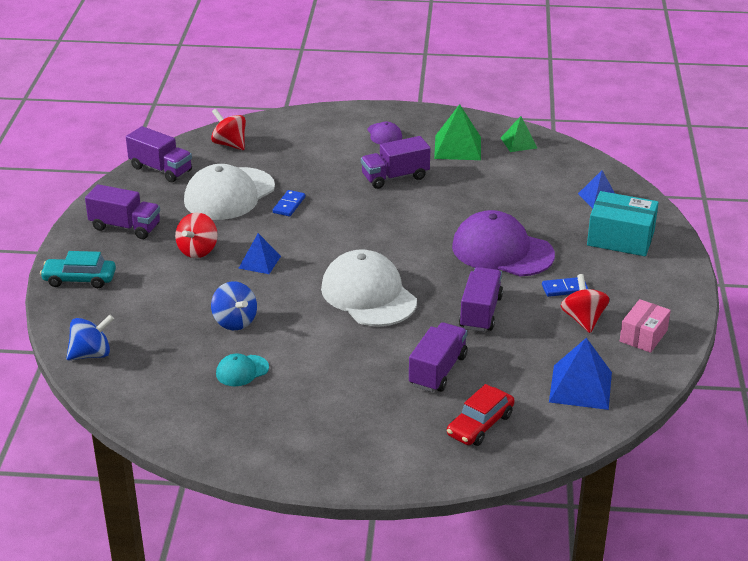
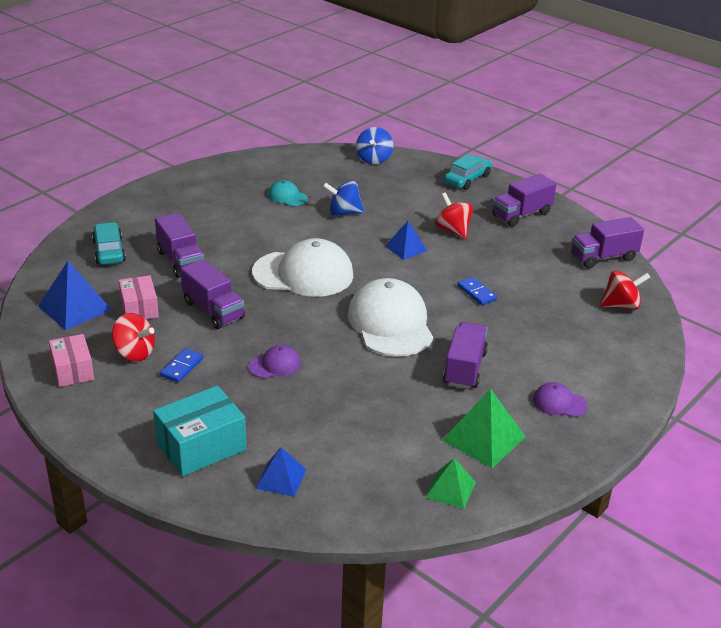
camera: 125 degrees right, 0 degrees up
(229, 194) = (526, 272): white cap -> white cap (390, 323)
(242, 371) = (287, 196): turquoise cap -> turquoise cap turned 60 degrees counterclockwise
(480, 425) = (109, 251): red car -> turquoise car
(502, 251) = (275, 365): purple cap -> purple cap, size x0.46
(531, 351) = (139, 308): none -> pink box

